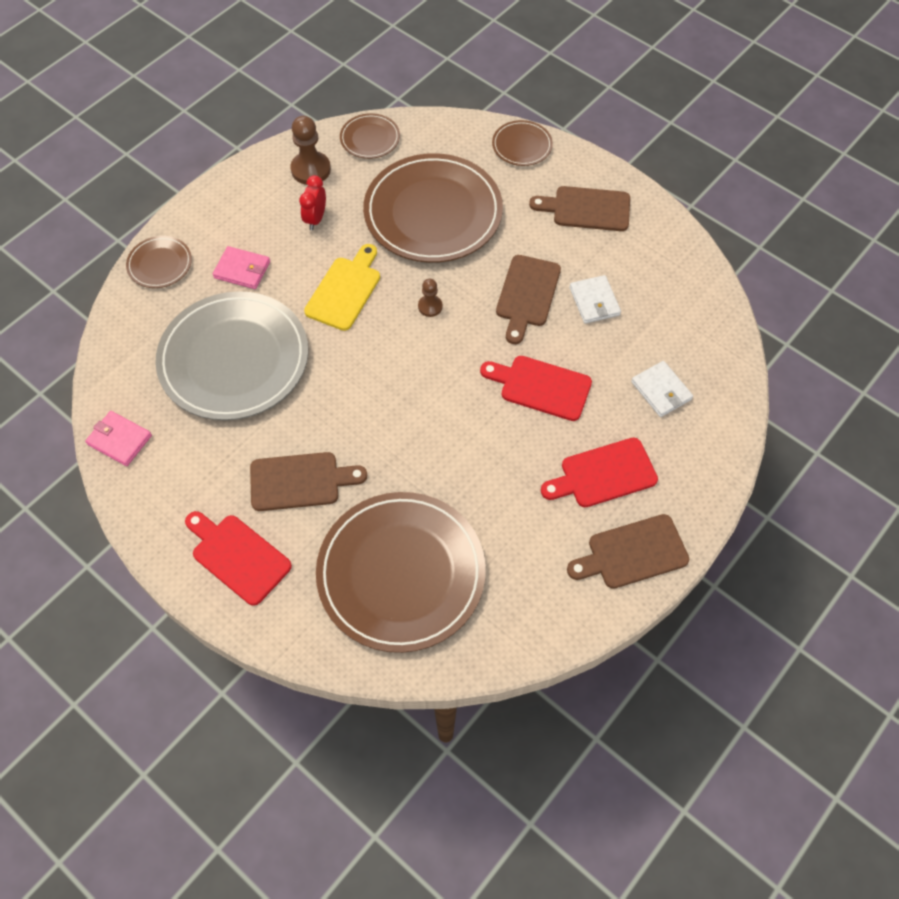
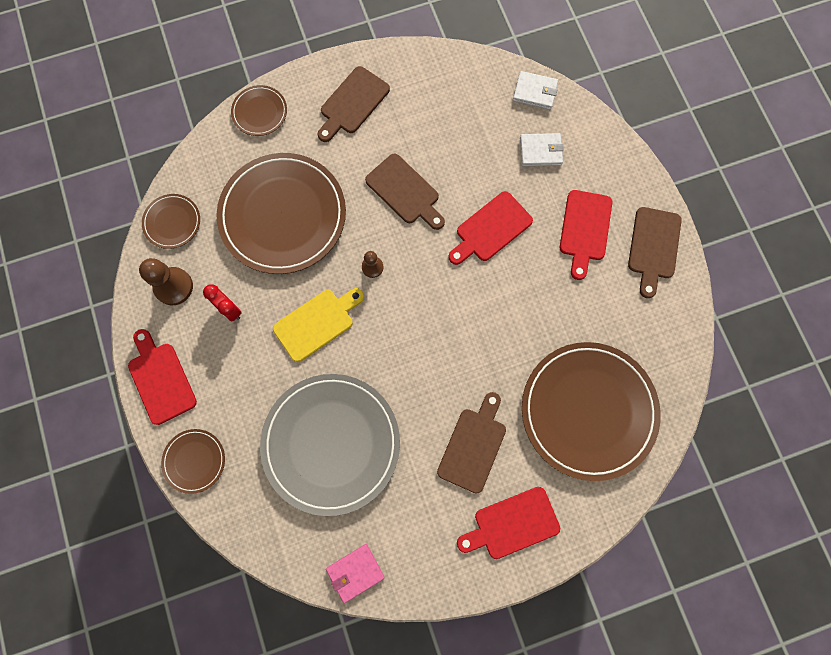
camera: 60 degrees left, 15 degrees up
(220, 203) = (161, 379): none -> red cutting board
(242, 270) = (244, 394): pink wallet -> none
(345, 290) = (317, 323): yellow cutting board -> yellow cutting board turned 90 degrees clockwise
(594, 301) = (439, 149): white wallet -> white wallet (535, 92)

